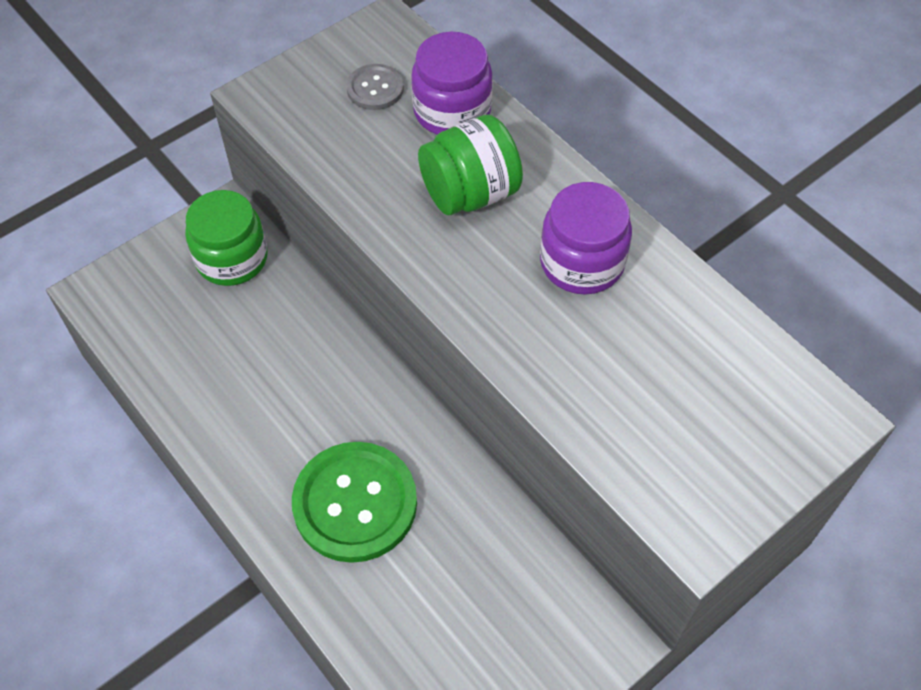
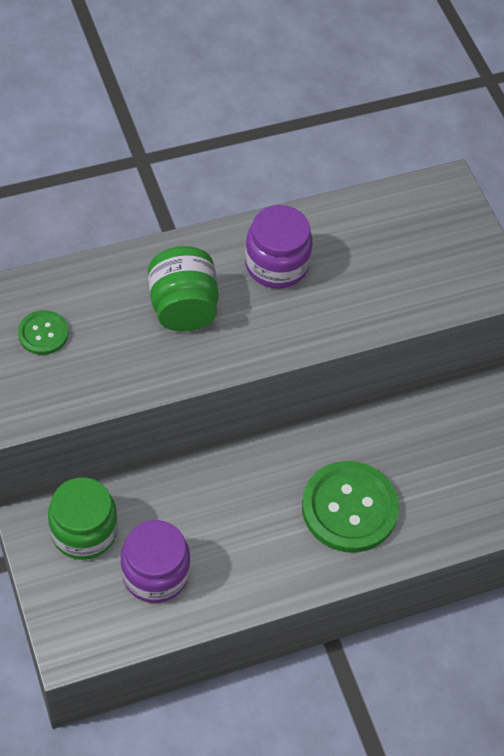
camera: 75 degrees left, 0 degrees up
(375, 89) = (43, 333): grey button -> green button
(452, 111) = (94, 291): purple jar -> purple jar (155, 573)

